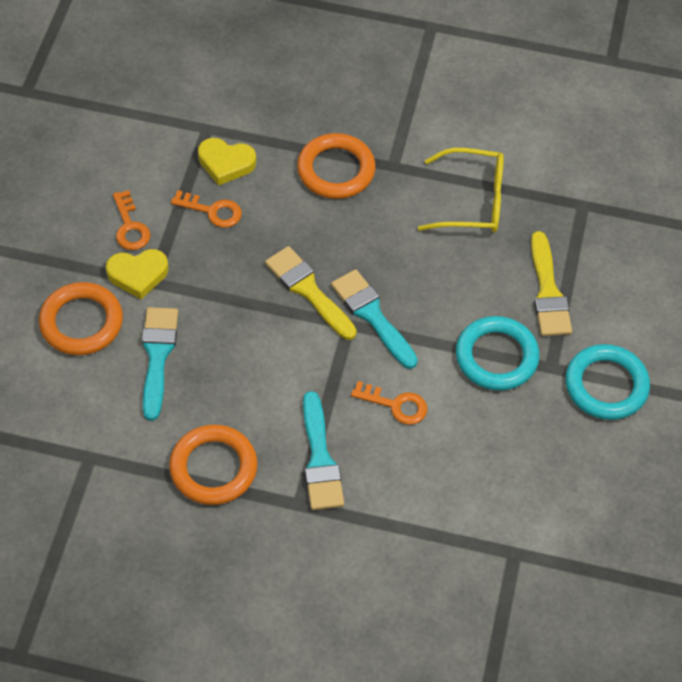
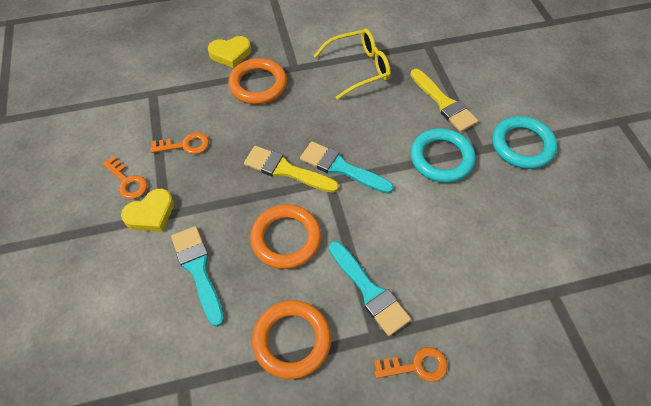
camera: 25 degrees left, 0 degrees up
(81, 322) = (122, 271): orange ring -> orange ring (286, 239)
(226, 163) = (178, 110): yellow heart -> yellow heart (230, 54)
(395, 405) = (397, 223): orange key -> orange key (416, 366)

